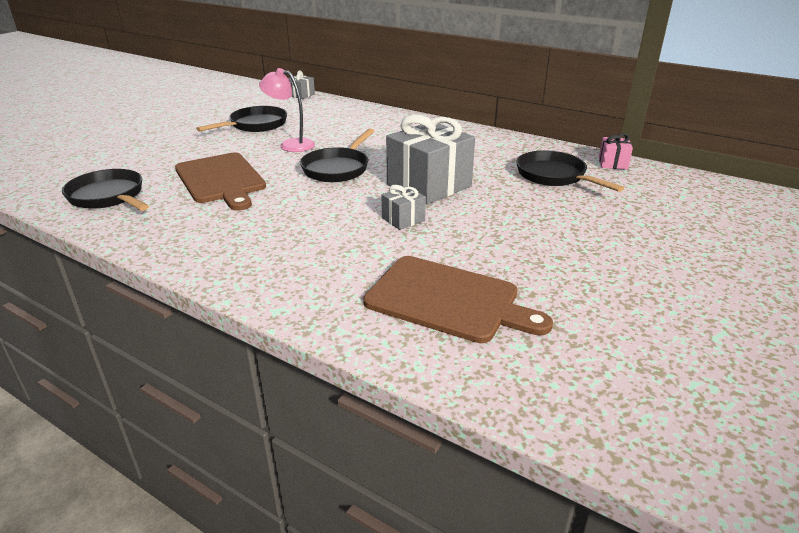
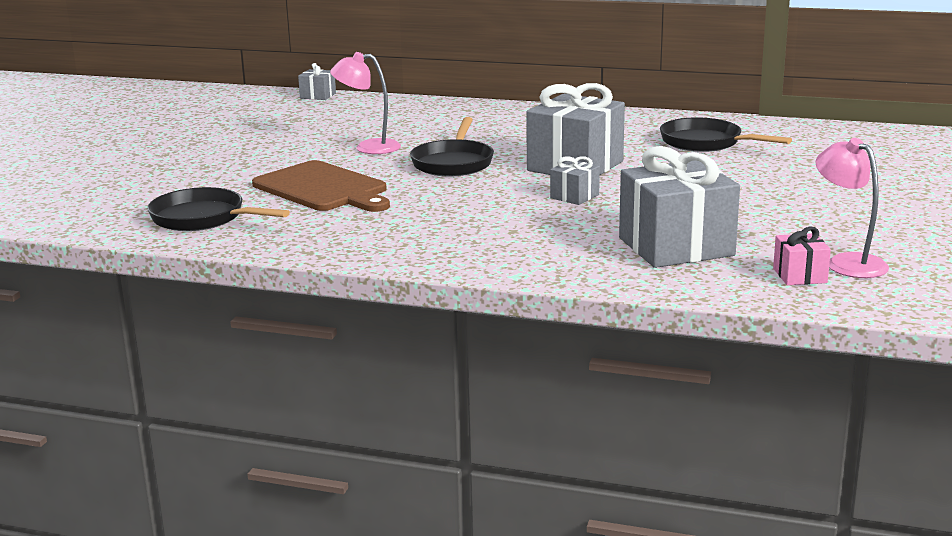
camera: 15 degrees left, 10 degrees down
(255, 125) = (296, 133): black pan -> none
(448, 300) = (676, 247): brown cutting board -> grey gift
(609, 358) = (847, 262): none -> pink lamp
(612, 163) = (760, 125): pink gift -> pink gift (799, 275)

